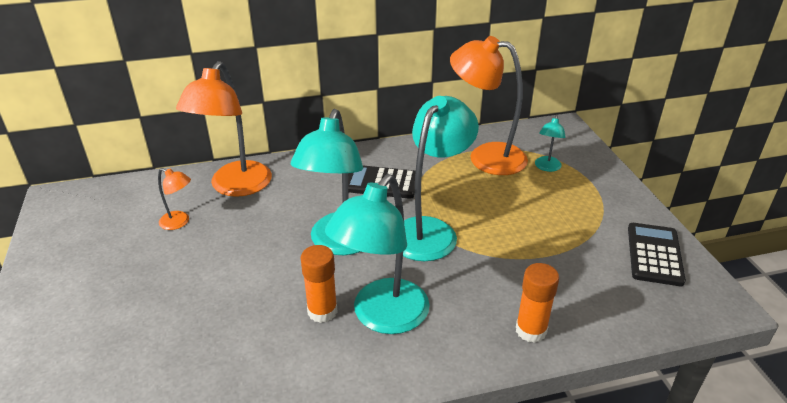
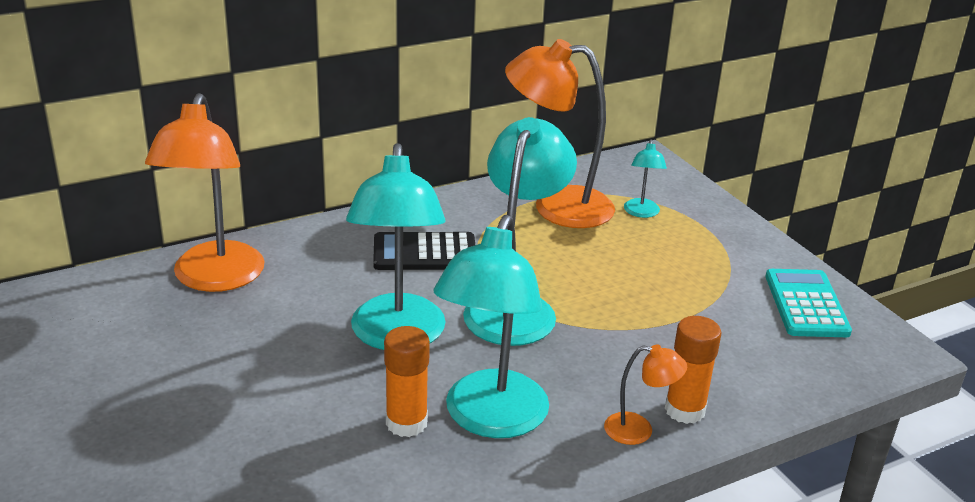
camera: 15 degrees left, 5 degrees down
(179, 222) = (150, 335): orange lamp -> orange lamp (639, 430)
(654, 254) = (806, 304): black calculator -> turquoise calculator

